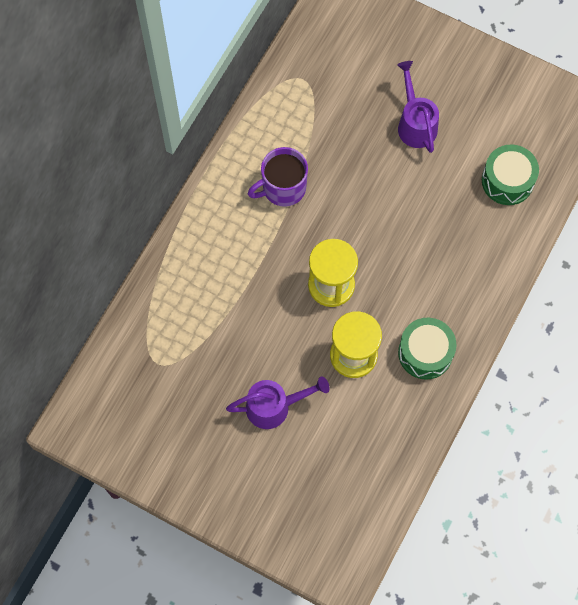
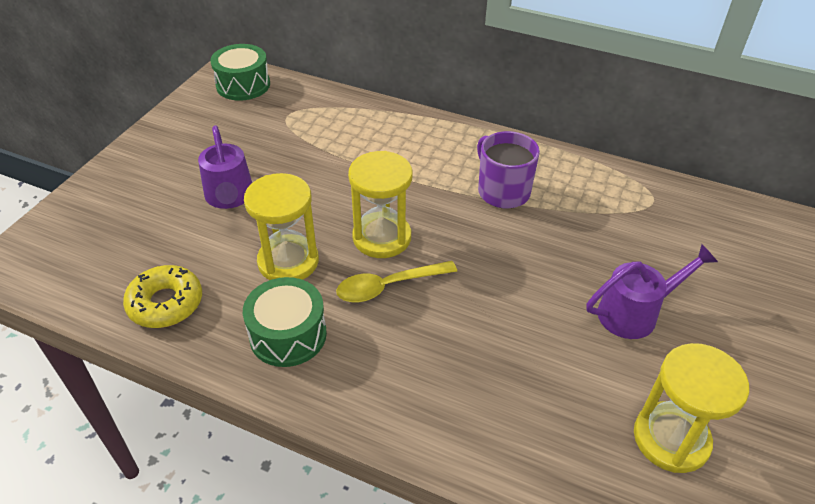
camera: 85 degrees right, 25 degrees down
(383, 283) = (388, 286): none -> yellow spoon
(392, 442) = (166, 303): none -> yellow donut
(507, 181) = (578, 433): green drum -> green drum (243, 85)
(512, 130) = (671, 439): none -> yellow hourglass

